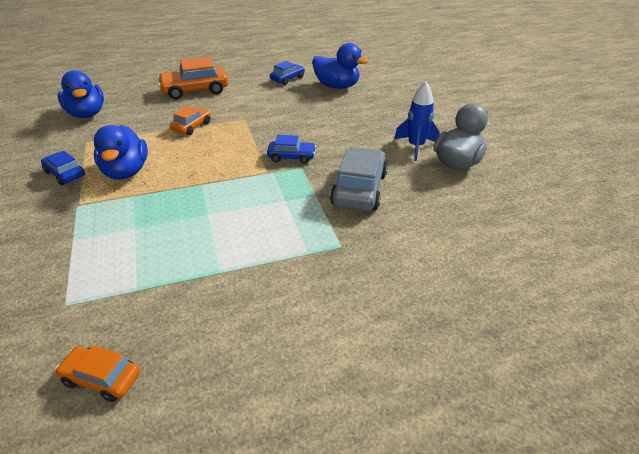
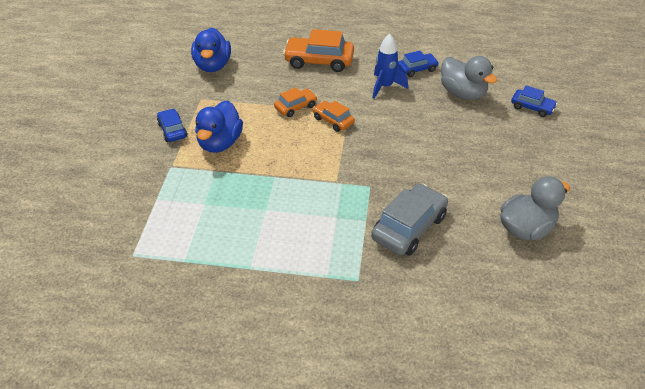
camera: 25 degrees right, 5 degrees up
(101, 378) = (135, 322): orange car -> orange car (333, 120)
(291, 157) = (367, 171): blue car -> blue car (532, 107)
(337, 86) = (463, 93): blue duck -> grey duck
(415, 147) = (495, 197): blue rocket -> blue rocket (385, 87)

